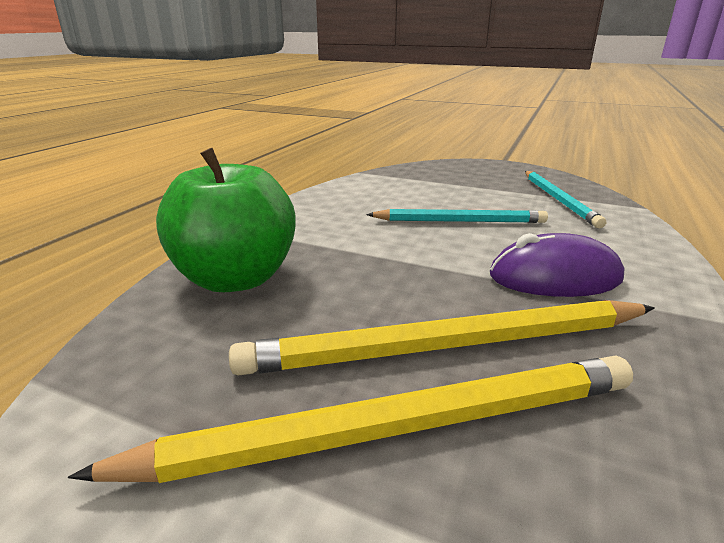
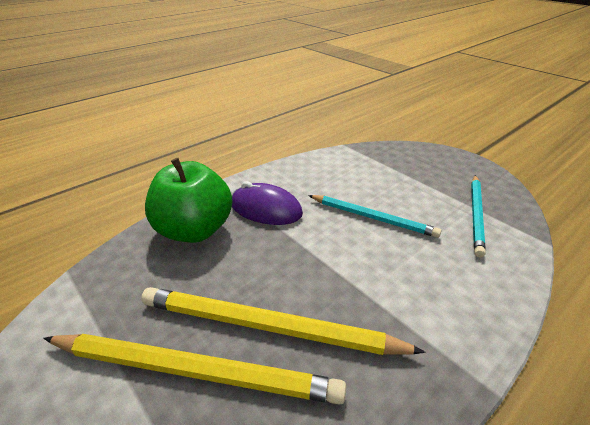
camera: 25 degrees right, 10 degrees up
(554, 277) = (391, 295): purple mouse -> purple mouse (266, 209)

